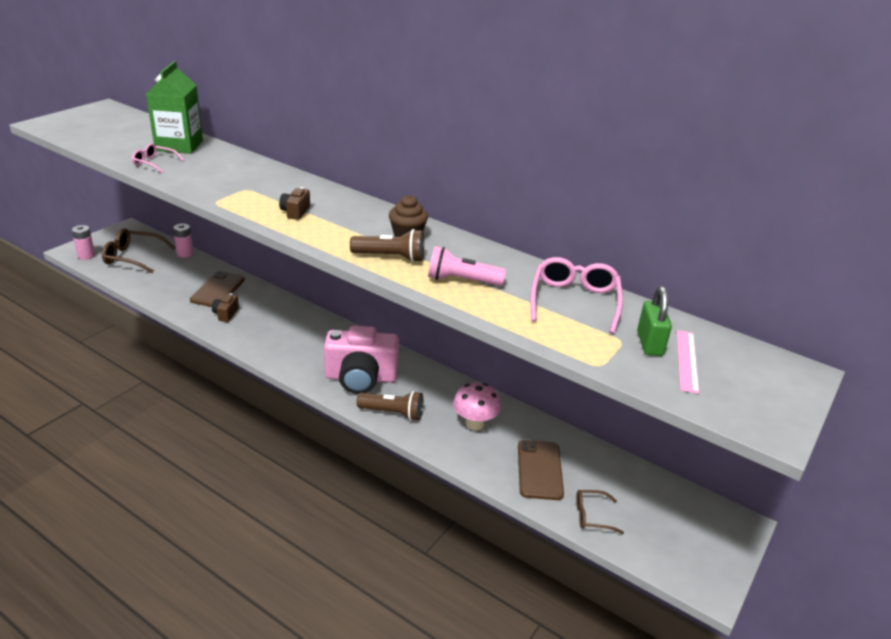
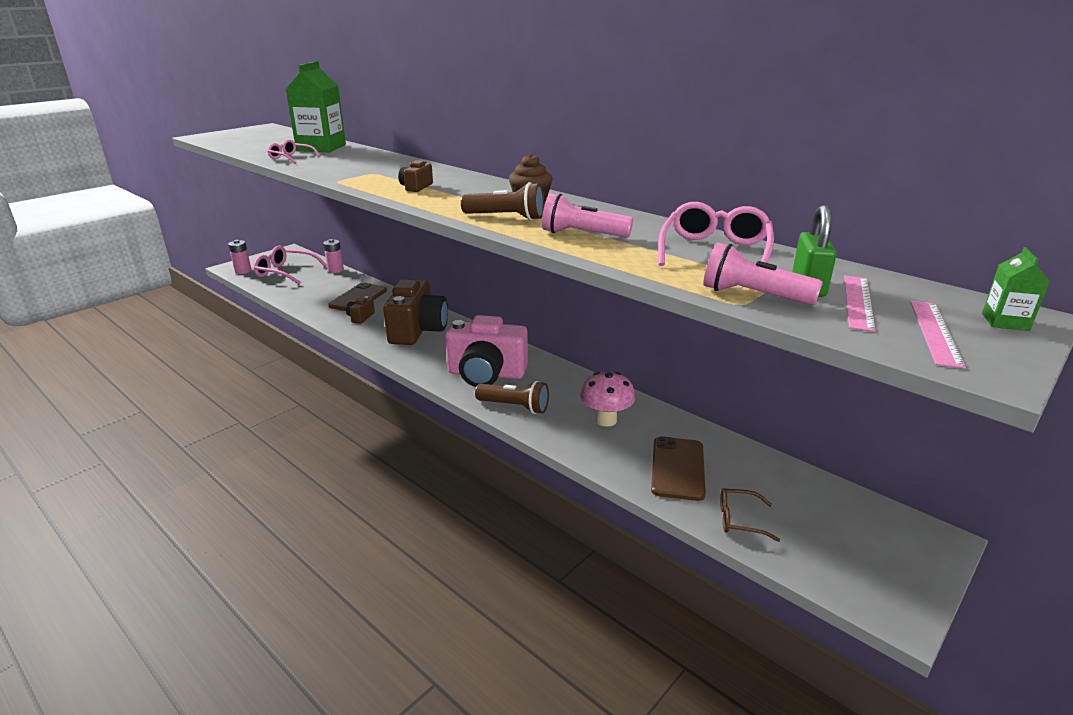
camera: 10 degrees right, 5 degrees down
(133, 257) = (286, 272): brown glasses -> pink glasses
(286, 328) = (417, 330): none -> brown camera
(608, 356) = (753, 296): none -> pink flashlight
(740, 392) = (935, 332): none -> pink ruler
(789, 379) = (1005, 322): none -> green carton

